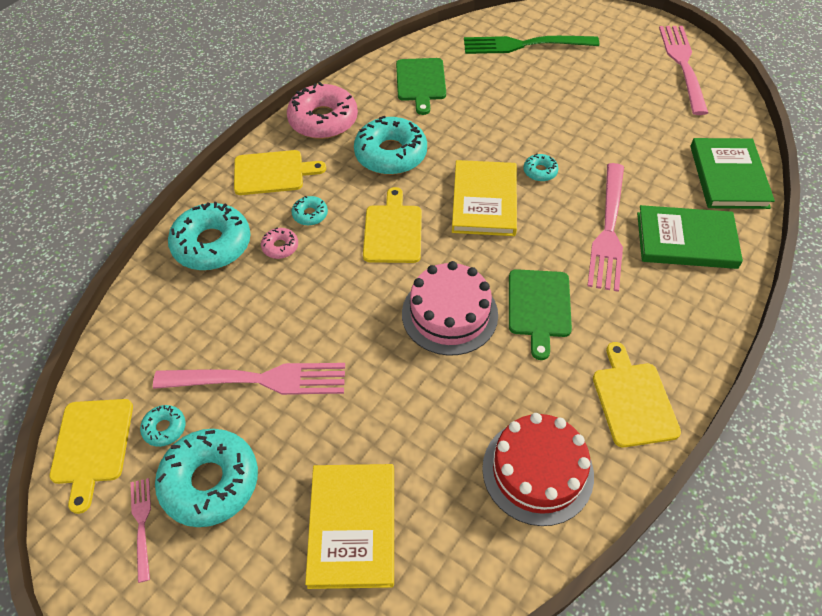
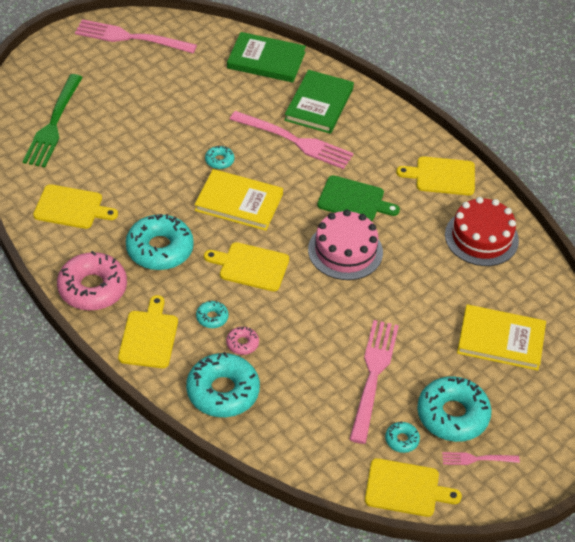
camera: 80 degrees left, 5 degrees down
(421, 82) = (71, 207): green cutting board -> yellow cutting board

